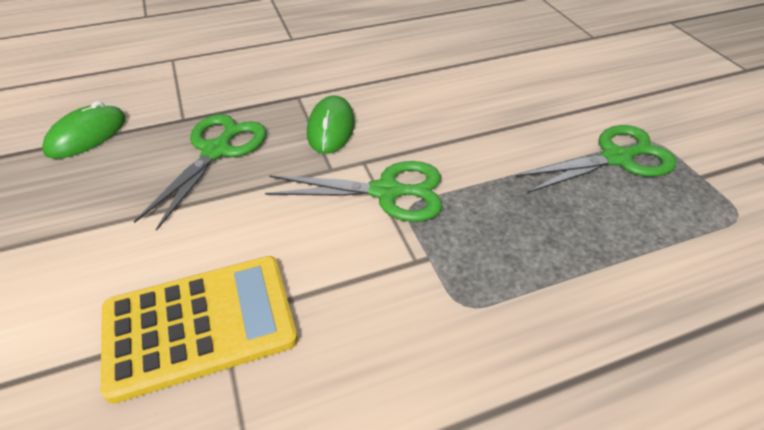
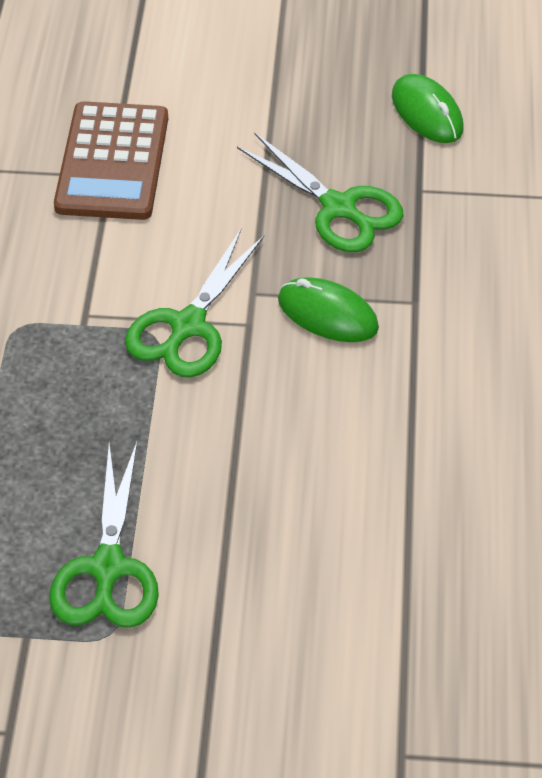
camera: 115 degrees right, 5 degrees up
(200, 325) = (112, 162): yellow calculator -> brown calculator

